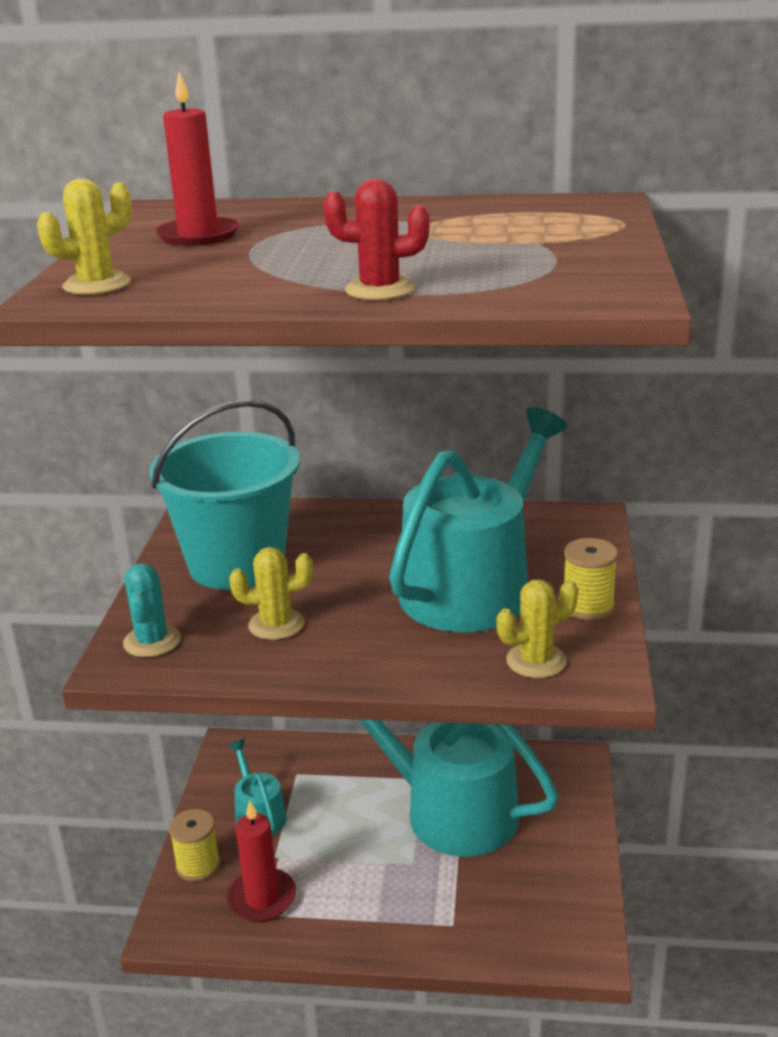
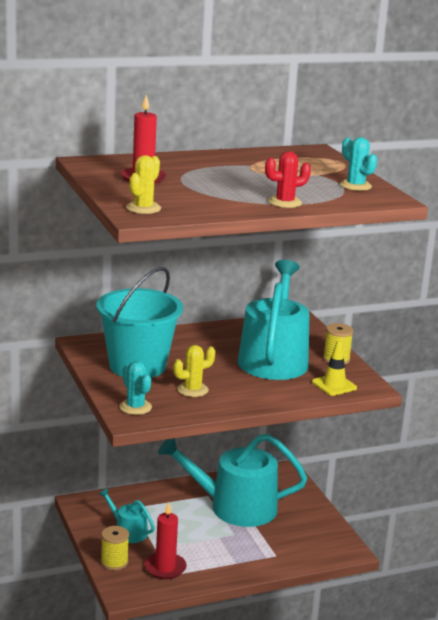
camera: 30 degrees left, 5 degrees down
(536, 661) = (334, 385): yellow cactus -> yellow traffic cone
(583, 266) = (355, 186): none -> turquoise cactus

